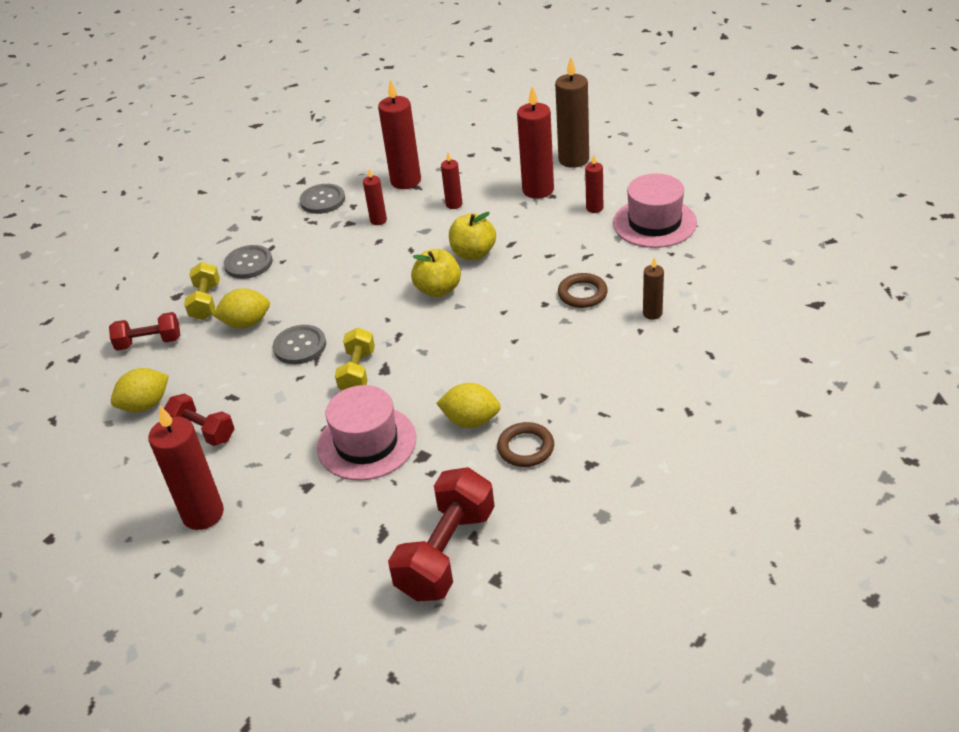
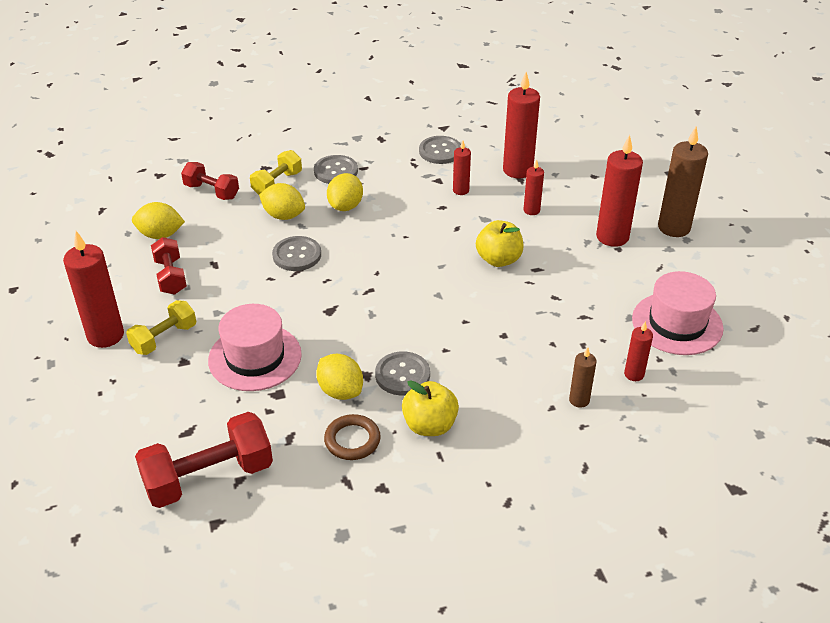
camera: 35 degrees right, 0 degrees up
(294, 285) = (345, 206): none -> yellow lemon
(357, 372) = (310, 300): yellow dumbbell -> yellow dumbbell (164, 338)
(438, 290) = (438, 272): yellow apple -> yellow apple (429, 425)
(504, 378) = (402, 375): none -> grey button
(582, 294) = (543, 346): brown ring -> none
(594, 208) = (640, 280): red candle -> red candle (634, 374)

